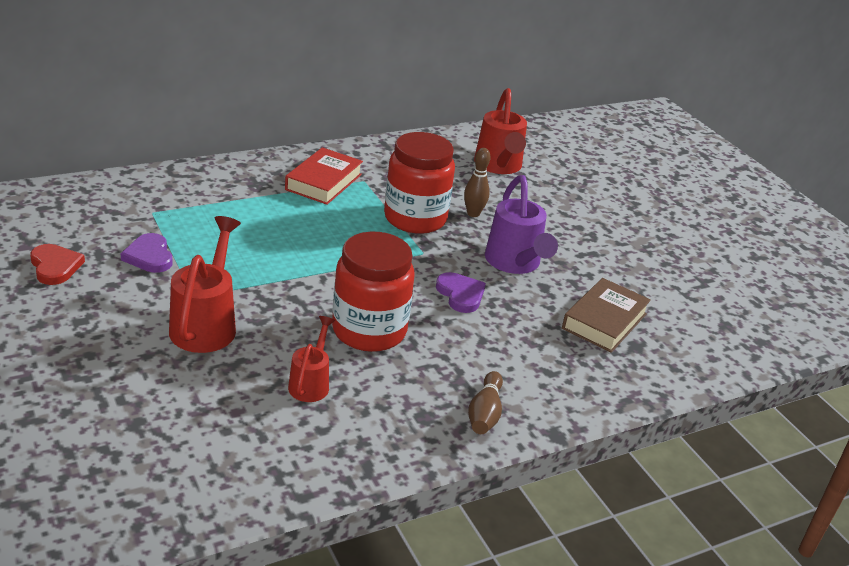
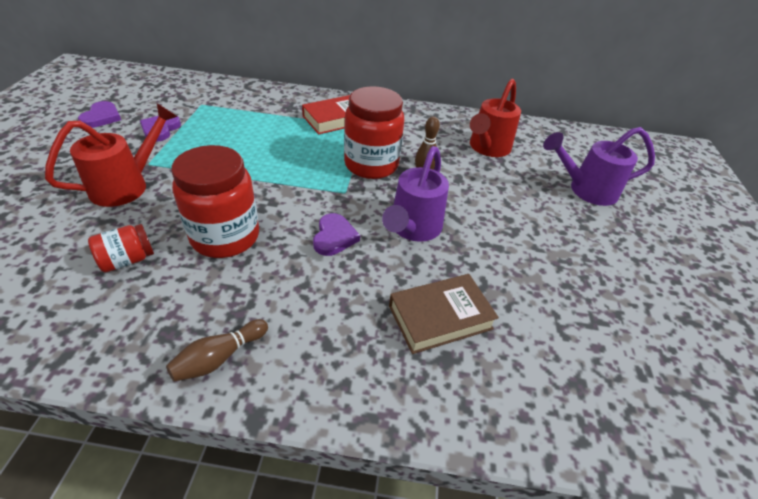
camera: 35 degrees right, 10 degrees up
(55, 266) = (101, 117): red heart -> purple heart
(311, 383) = (127, 260): red watering can -> red jar
(613, 179) = (586, 190): none -> purple watering can

